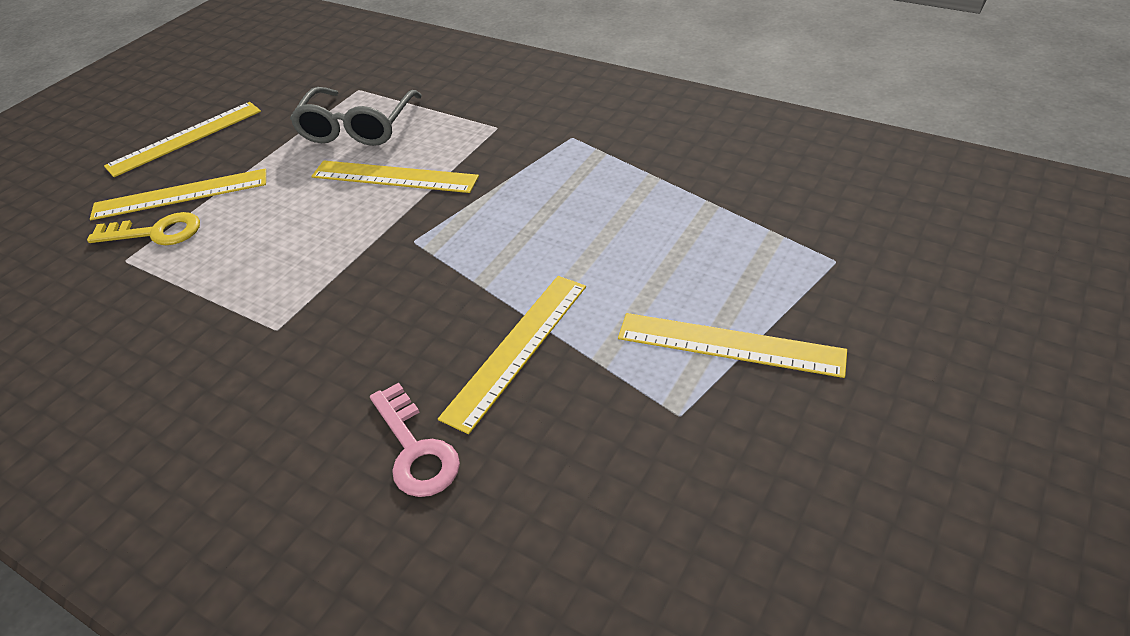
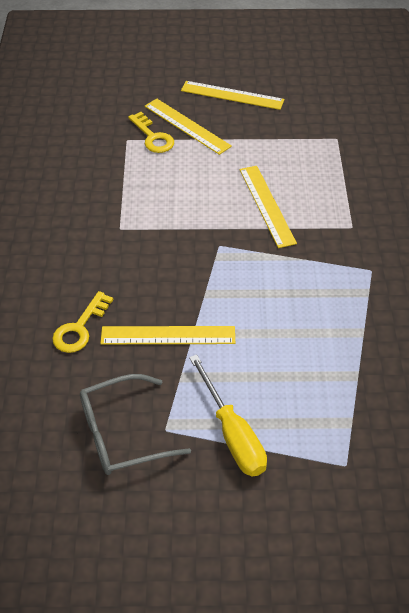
camera: 55 degrees right, 5 degrees up
(357, 128) = (298, 161): grey glasses -> grey glasses (122, 434)
(415, 449) = (80, 328): pink key -> yellow key
(730, 345) = (232, 434): yellow ruler -> yellow screwdriver

